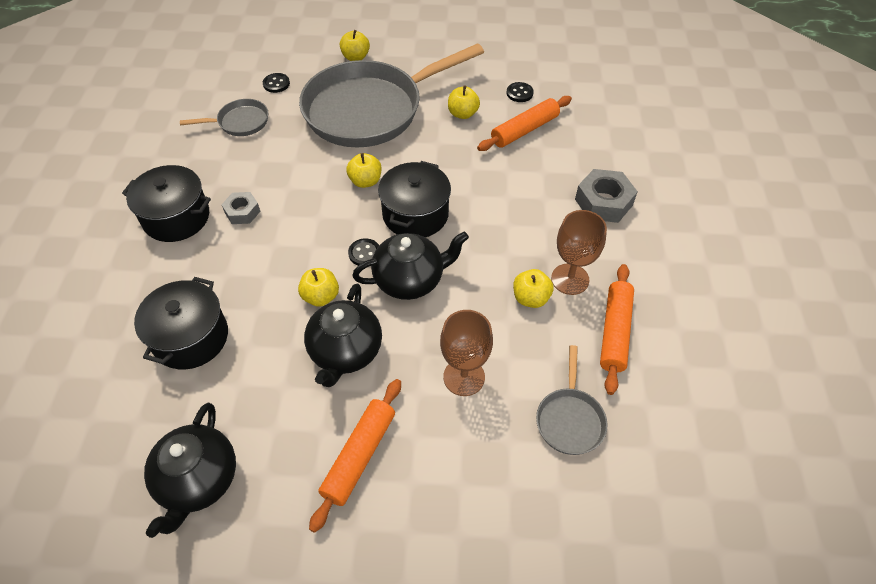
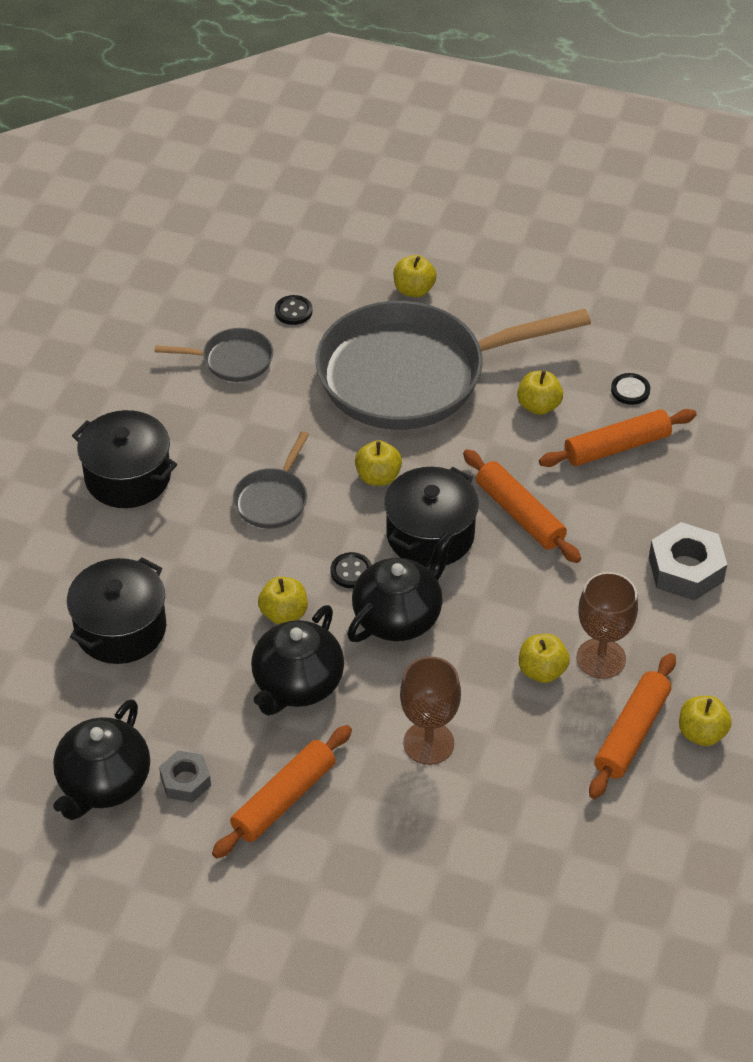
camera: 15 degrees right, 5 degrees down
(242, 212) = (211, 486): grey nut -> grey nut (185, 781)
(410, 280) = (398, 617): black teapot -> black teapot turned 45 degrees counterclockwise
(474, 187) = (520, 514): none -> orange rolling pin
(569, 419) = (537, 816): grey pan -> grey pan (272, 499)
(665, 320) = (701, 733): none -> yellow apple

